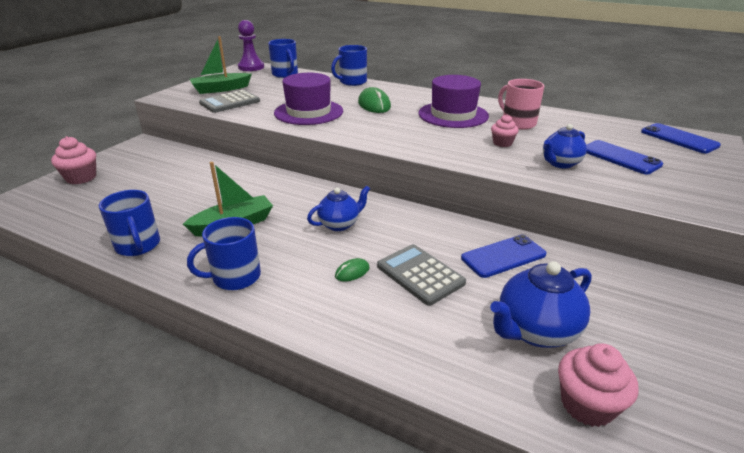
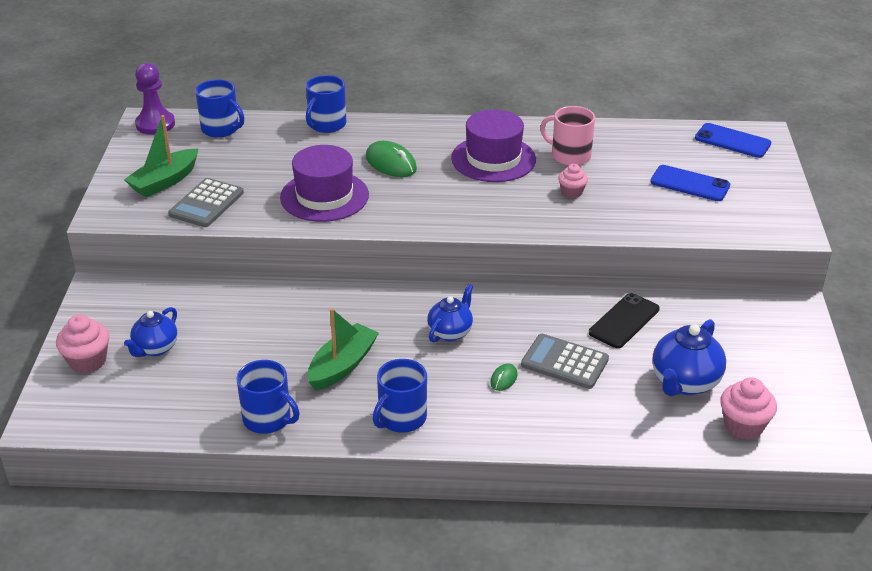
camera: 25 degrees left, 5 degrees up
(503, 256) = (624, 321): blue phone -> black phone
(560, 163) = (640, 207): blue teapot -> blue teapot (155, 348)

